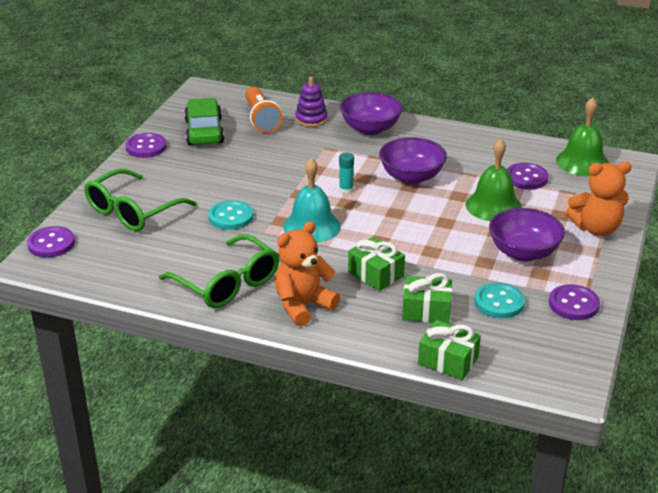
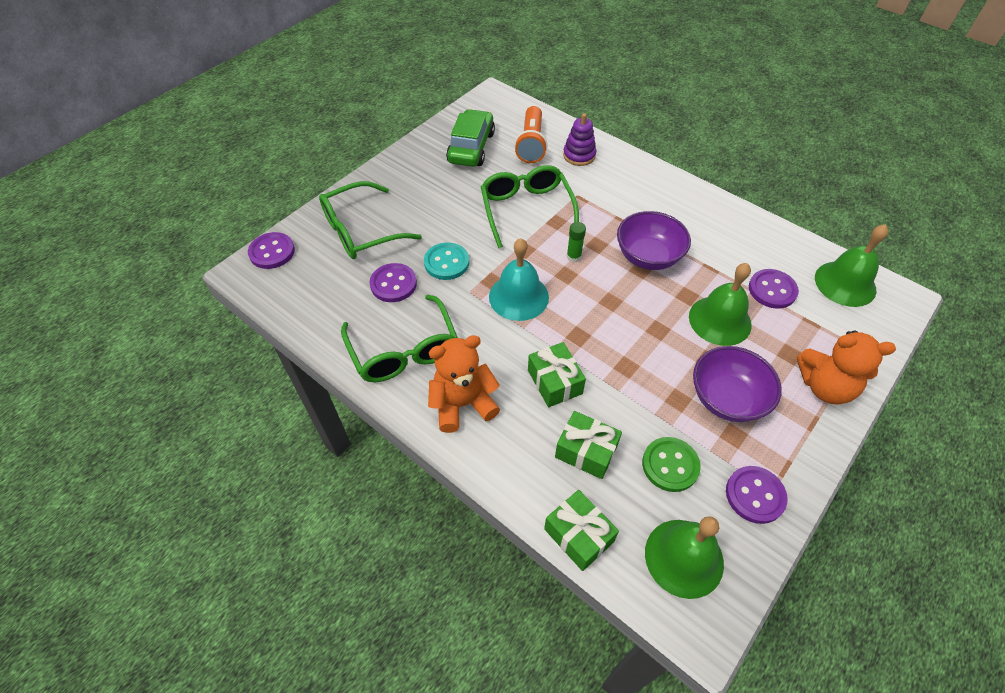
camera: 20 degrees right, 20 degrees up
(146, 147) = (410, 154): purple button -> purple button (393, 284)
(284, 167) = (526, 210): none -> green glasses
(346, 190) = (574, 256): turquoise glue stick -> green glue stick
(370, 128) = (633, 181): purple bowl -> none
(499, 302) = (670, 465): turquoise button -> green button
(537, 352) = (684, 557): none -> green bell

